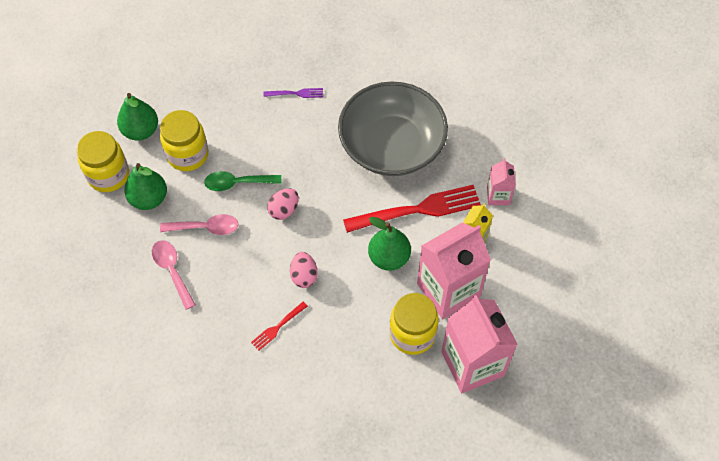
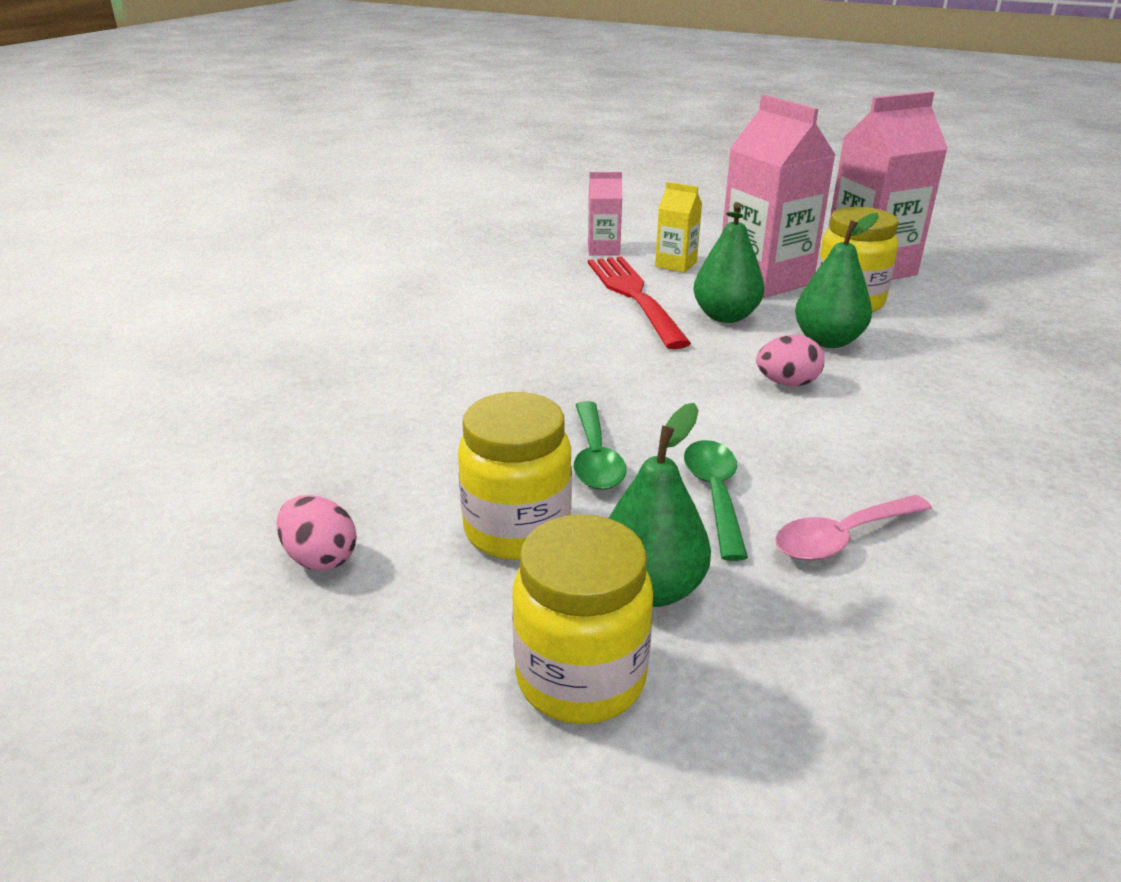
camera: 90 degrees left, 30 degrees down
(141, 130) = (430, 619): green pear -> green pear (827, 341)
(206, 227) = (714, 494): pink spoon -> green spoon
(278, 327) = (902, 406): red fork -> none
(284, 210) = (653, 404): pink egg -> pink egg (320, 558)
(296, 93) = (377, 396): purple fork -> none
(391, 145) = (513, 313): grey bowl -> none

